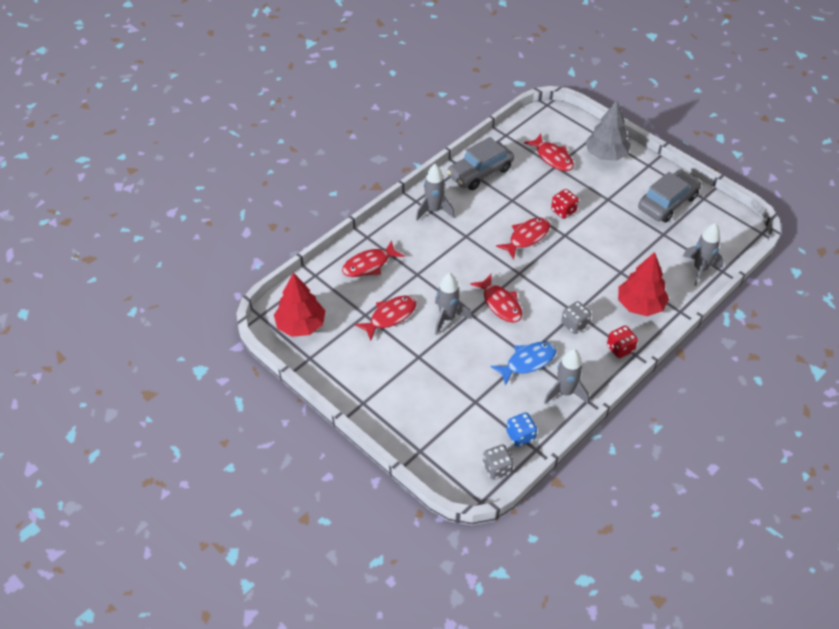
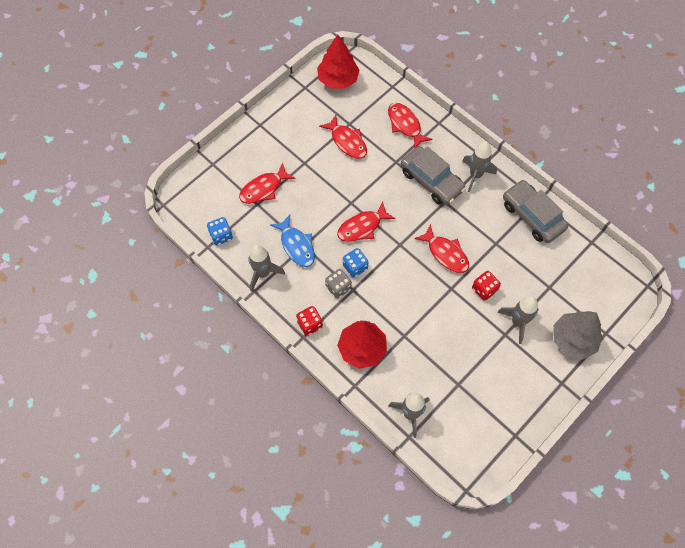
camera: 90 degrees right, 15 degrees up
(447, 318) = (345, 184): grey rocket -> grey rocket (518, 322)
(497, 468) = (192, 217): grey dice -> none
(549, 310) = (355, 267): none -> blue dice
(552, 157) = (562, 285): red fish -> red fish (264, 189)
(667, 202) = (505, 395): grey car -> grey car (431, 180)

